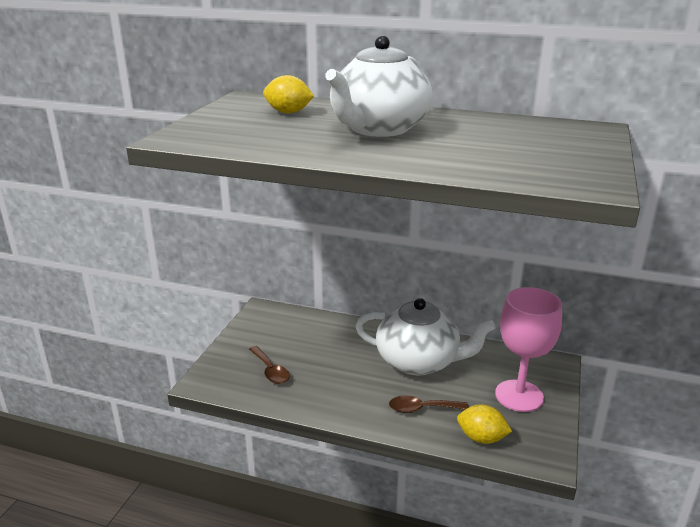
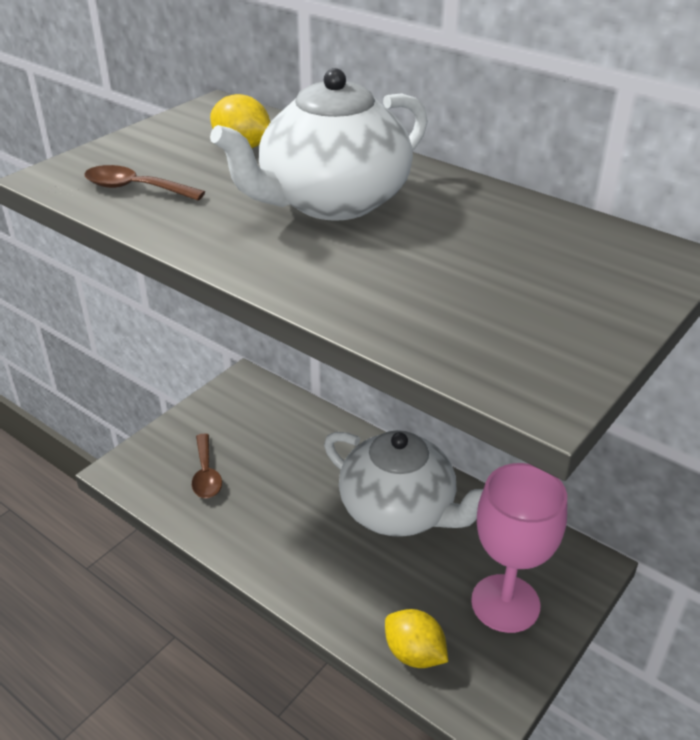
camera: 20 degrees right, 10 degrees up
(422, 409) = (361, 585): brown spoon -> brown spoon (135, 188)

